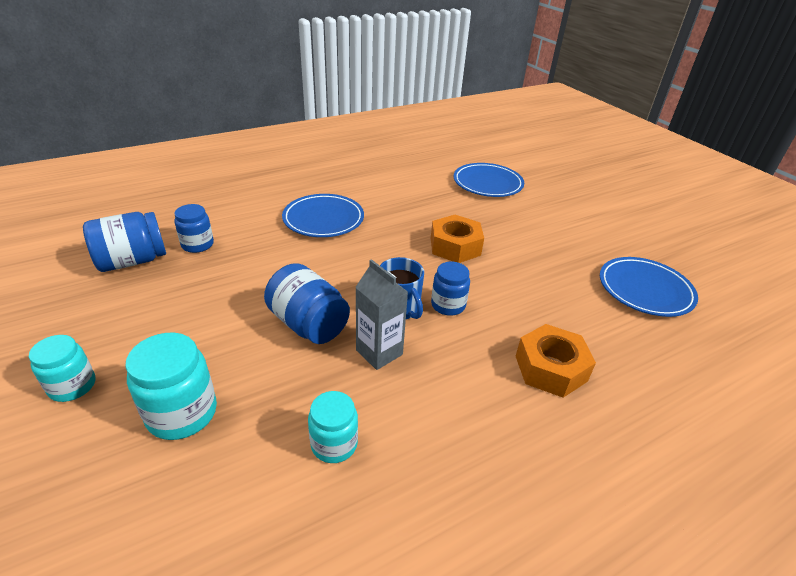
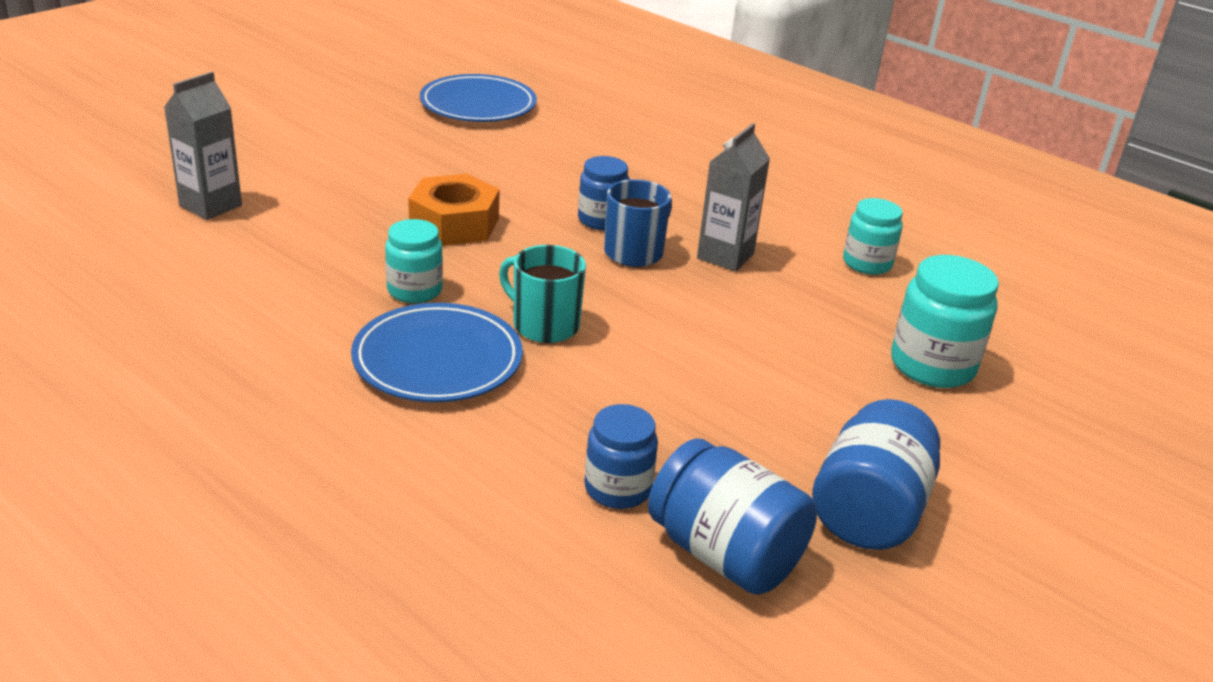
camera: 110 degrees left, 5 degrees down
(72, 386) = (991, 471): turquoise jar -> turquoise jar (414, 290)
(308, 324) = (721, 314): blue jar -> blue jar (868, 511)
(335, 254) = (544, 325): none -> turquoise mug
(487, 183) = (210, 206): blue plate -> grey carton
(550, 368) = (661, 159): orange nut -> none

